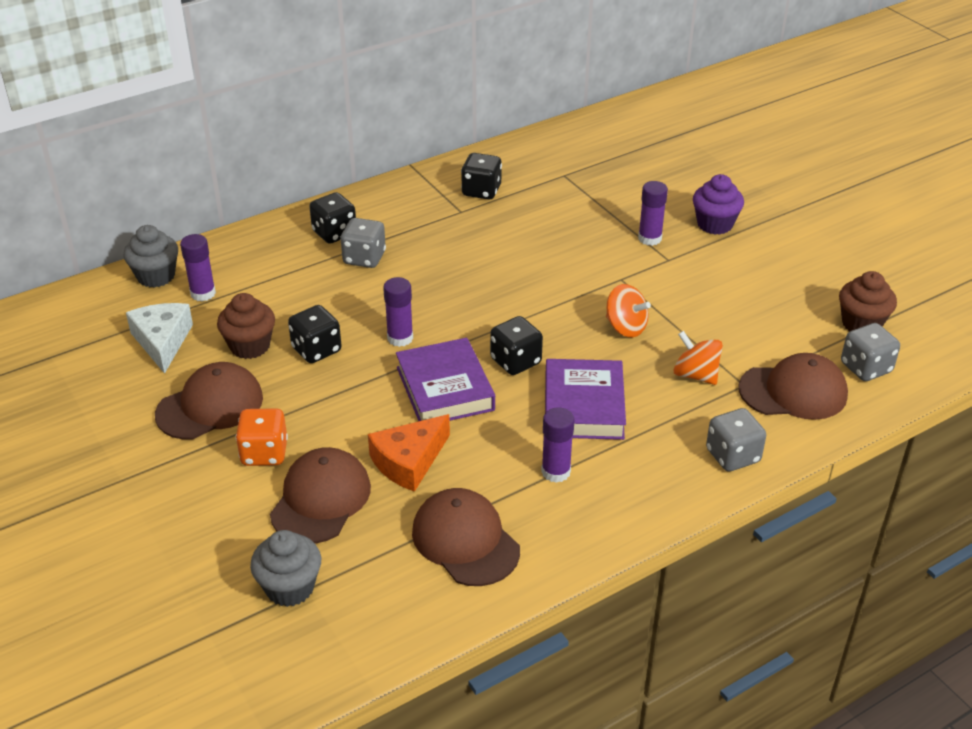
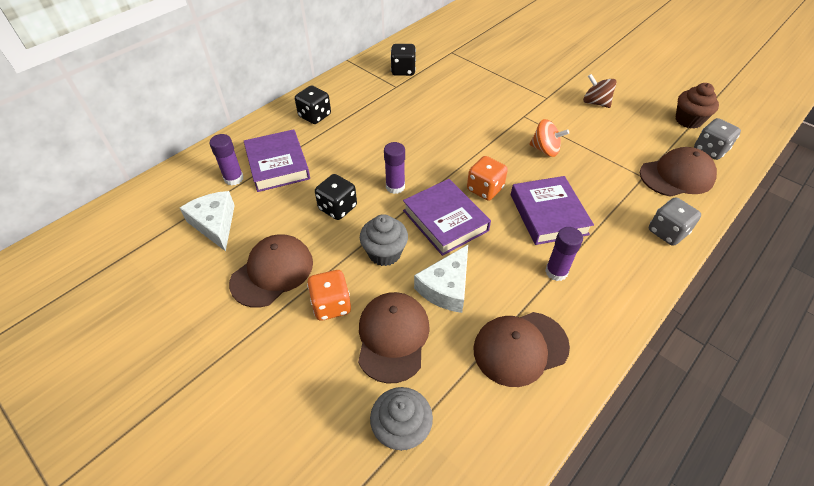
camera: 15 degrees left, 10 degrees up
(156, 276) = (192, 171): grey cupcake -> grey cupcake (384, 253)
(250, 346) = (285, 214): brown cupcake -> none
(263, 286) = (277, 165): none -> purple book
(364, 258) = (343, 131): grey dice -> none
(409, 461) = (446, 287): orange cheese -> white cheese
(465, 541) = (520, 348): brown cap -> brown cap turned 60 degrees counterclockwise
(515, 361) = (485, 189): black dice -> orange dice
(649, 238) = (527, 85): purple glue stick -> none
(695, 375) = (609, 176): orange spinning top -> none
(714, 224) = (562, 69): purple cupcake -> none
(736, 278) = (595, 103): none -> brown spinning top

